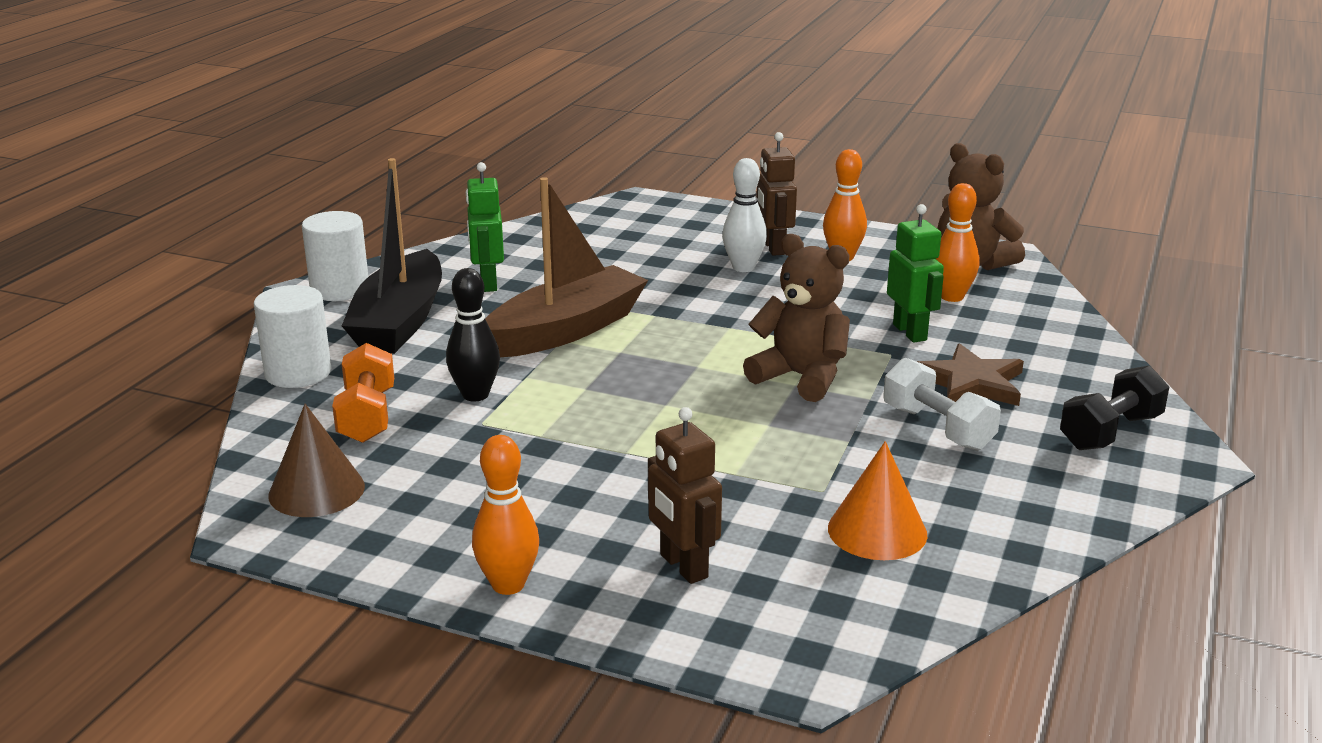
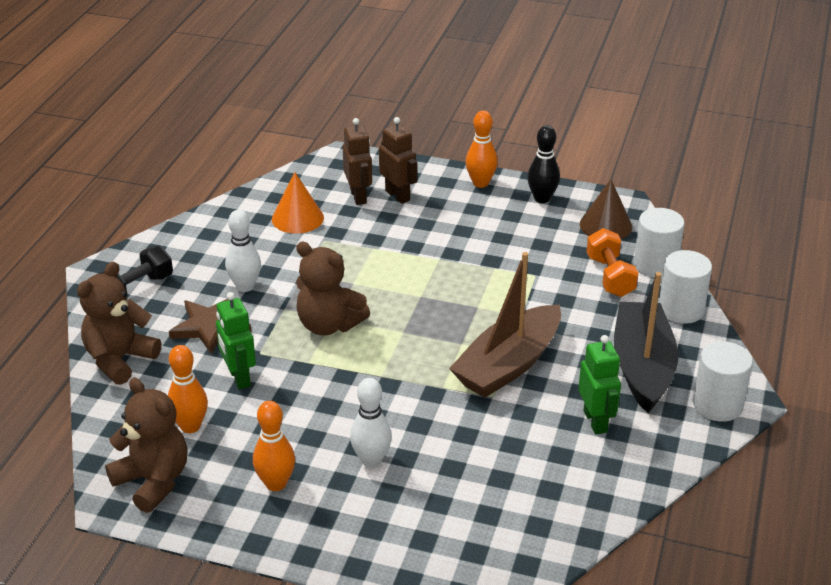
camera: 175 degrees right, 10 degrees up
(284, 427) = (655, 265): none -> white cylinder
(475, 395) = (549, 297): black bowling pin -> black bowling pin (542, 198)
(773, 248) = (342, 496): brown robot -> brown robot (358, 196)
(938, 428) = (245, 286): white dumbbell -> white bowling pin
(1076, 354) = (119, 360): none -> brown teddy bear

